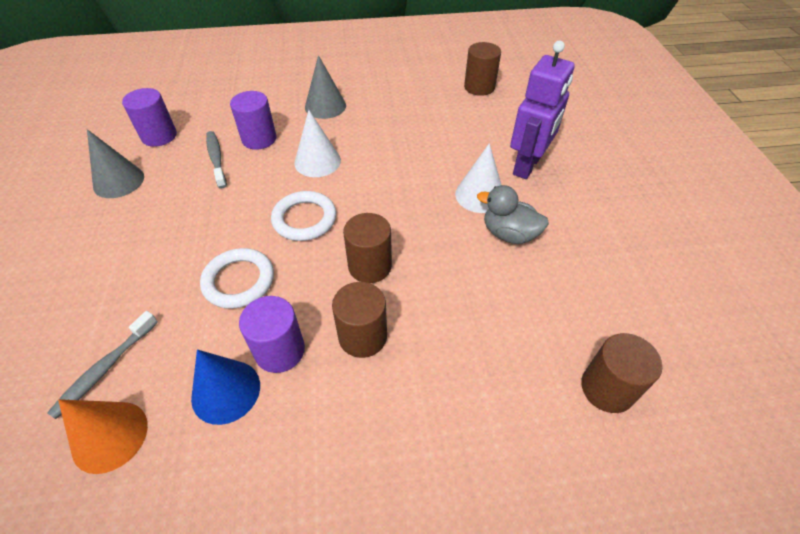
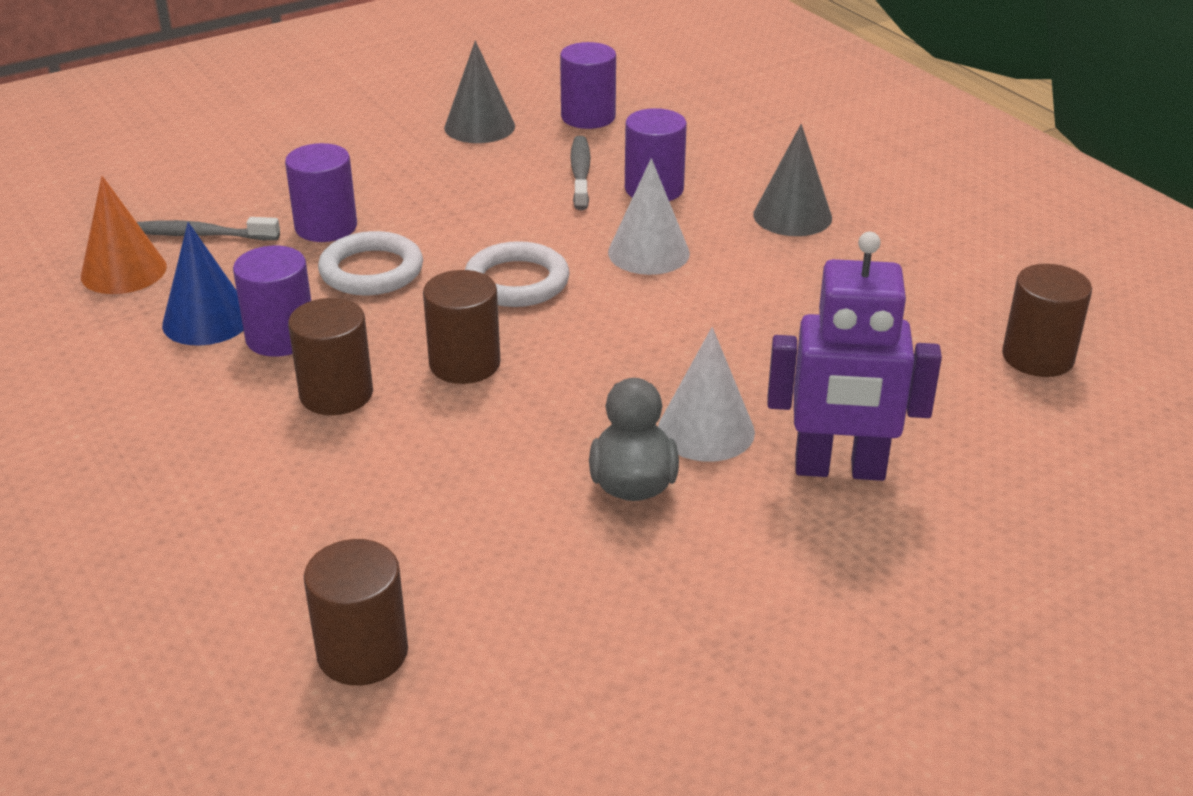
camera: 65 degrees right, 15 degrees down
(164, 290) = (326, 227): none -> purple cylinder
(216, 159) = (580, 173): grey toothbrush -> grey toothbrush turned 45 degrees counterclockwise

